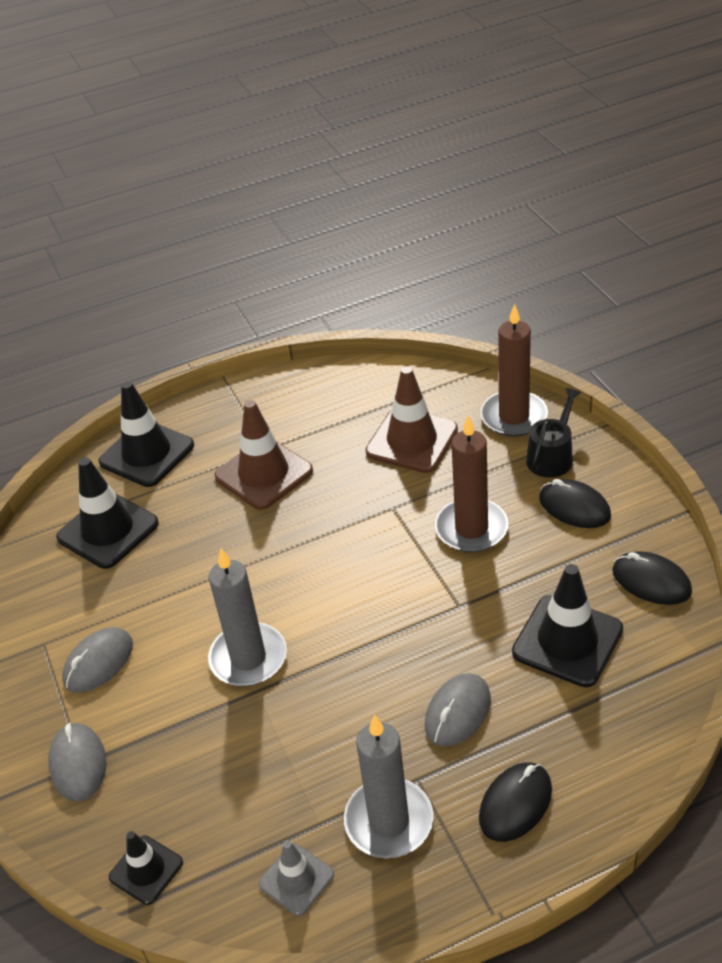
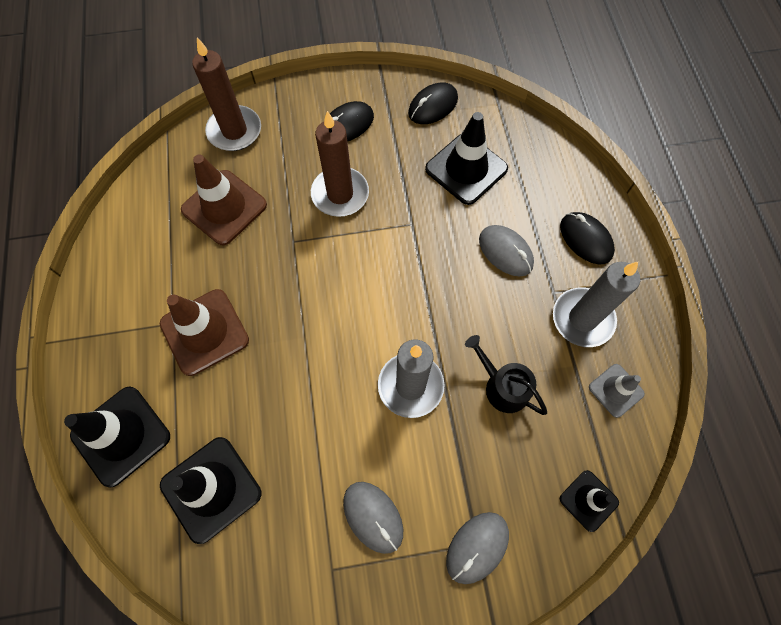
camera: 80 degrees left, 25 degrees up
(78, 764) = (477, 547): grey mouse -> grey mouse turned 45 degrees counterclockwise
(551, 456) = (290, 121): black watering can -> black watering can (502, 386)

